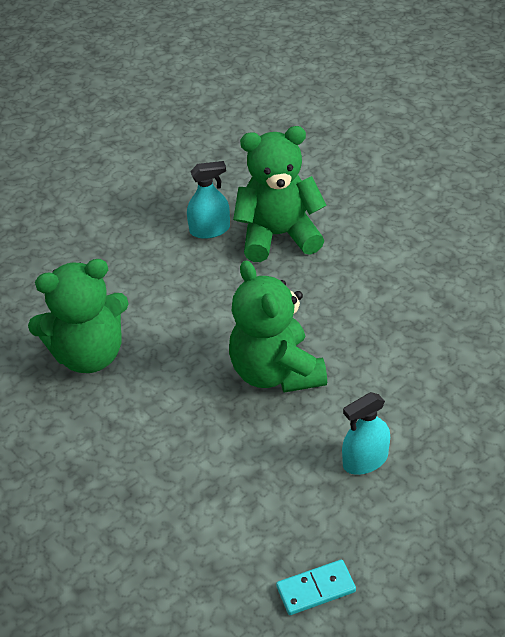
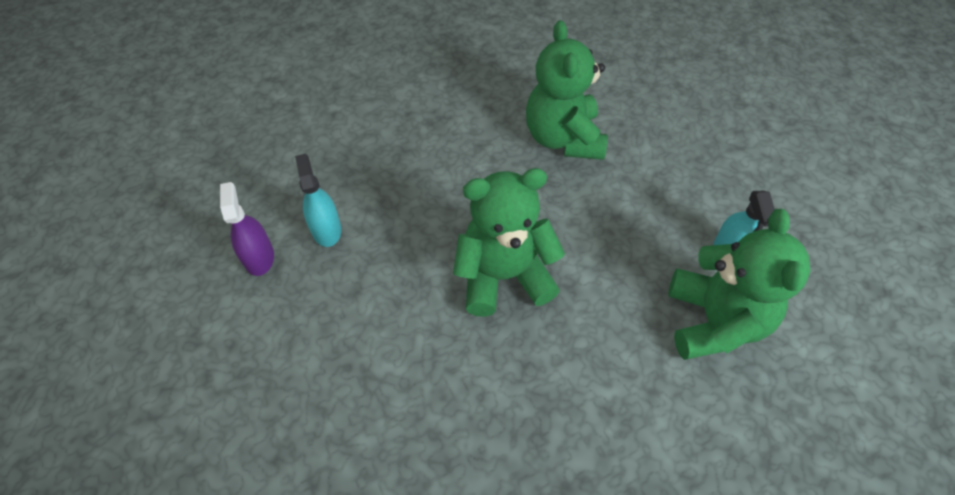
camera: 100 degrees right, 10 degrees up
(316, 589) = (259, 257): turquoise domino -> purple spray bottle
(365, 460) = (370, 329): turquoise spray bottle -> turquoise spray bottle (326, 229)

